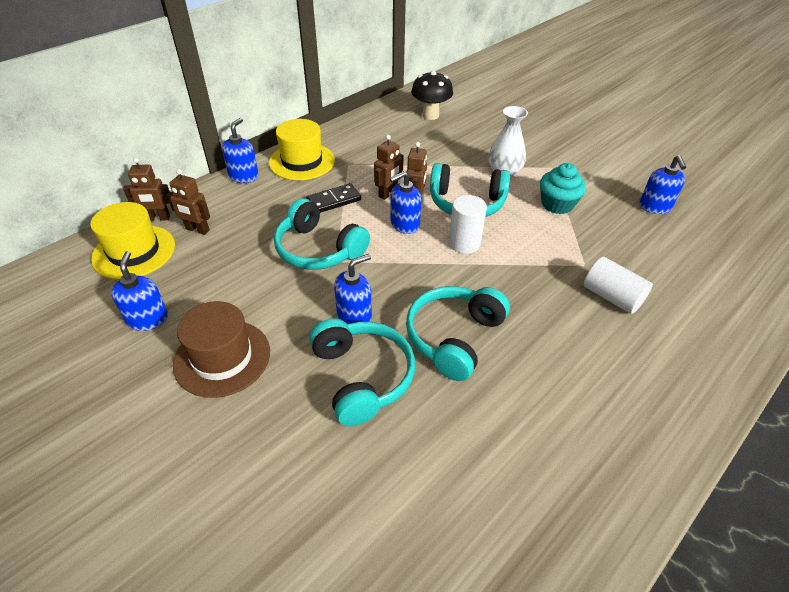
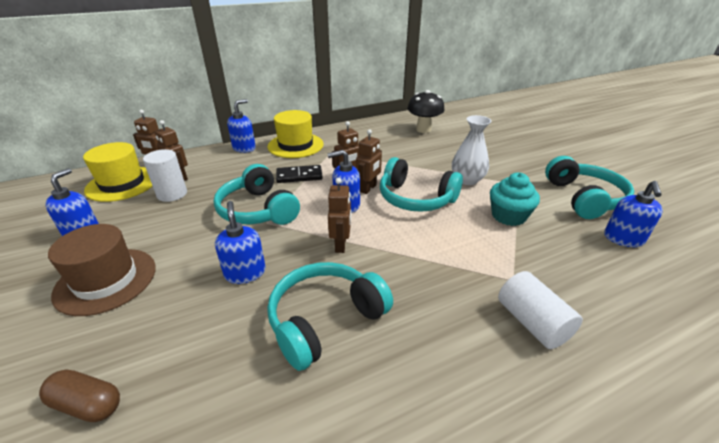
camera: 20 degrees right, 10 degrees down
(306, 456) = (87, 404): none -> brown capsule
(354, 316) = (245, 273): blue soap dispenser -> blue soap dispenser turned 90 degrees counterclockwise
(362, 377) = (206, 334): turquoise headphones -> turquoise headphones (583, 198)
(425, 267) = (341, 244): none -> brown robot
(464, 243) = (392, 232): white cylinder -> white cylinder (172, 194)

